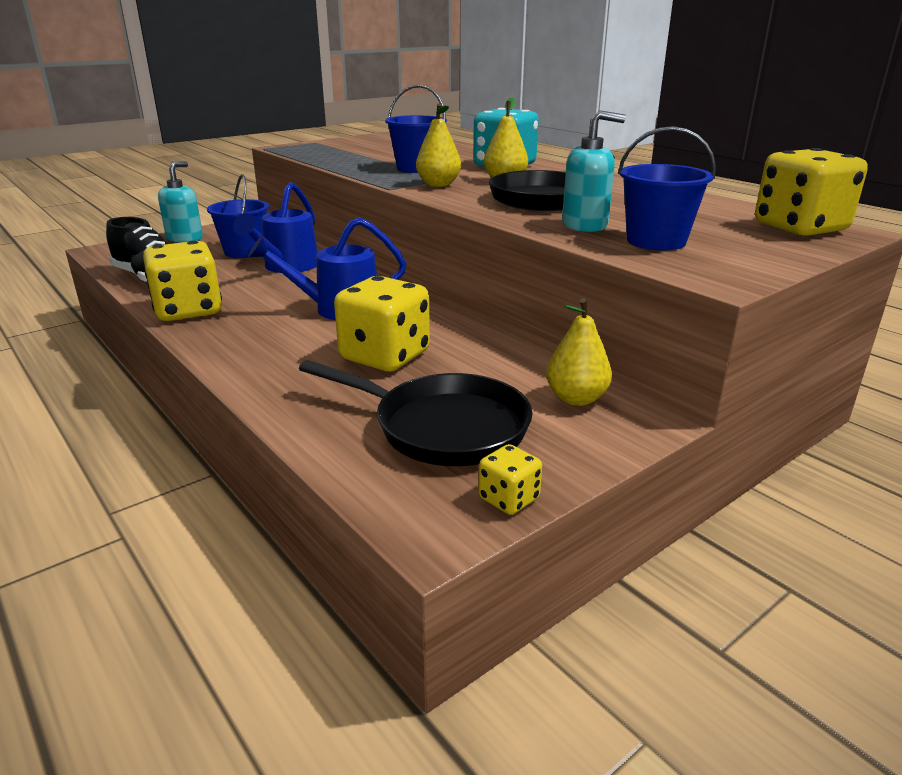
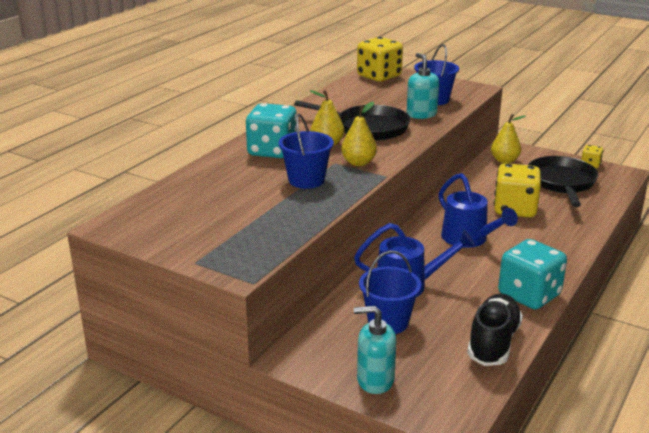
camera: 110 degrees left, 0 degrees up
(188, 310) = (529, 295): yellow dice -> turquoise dice

